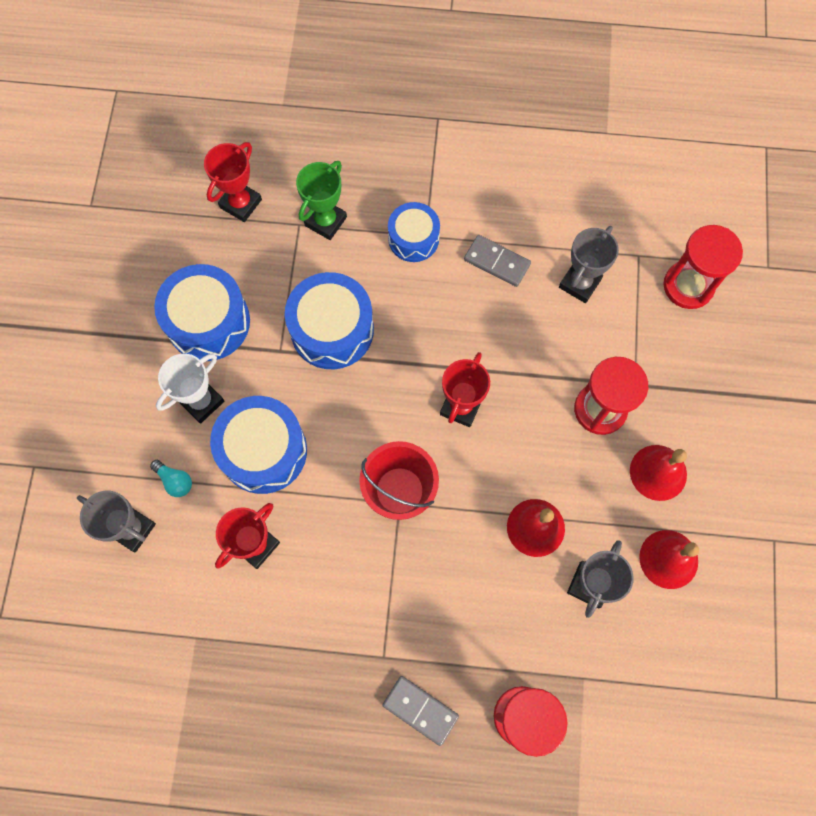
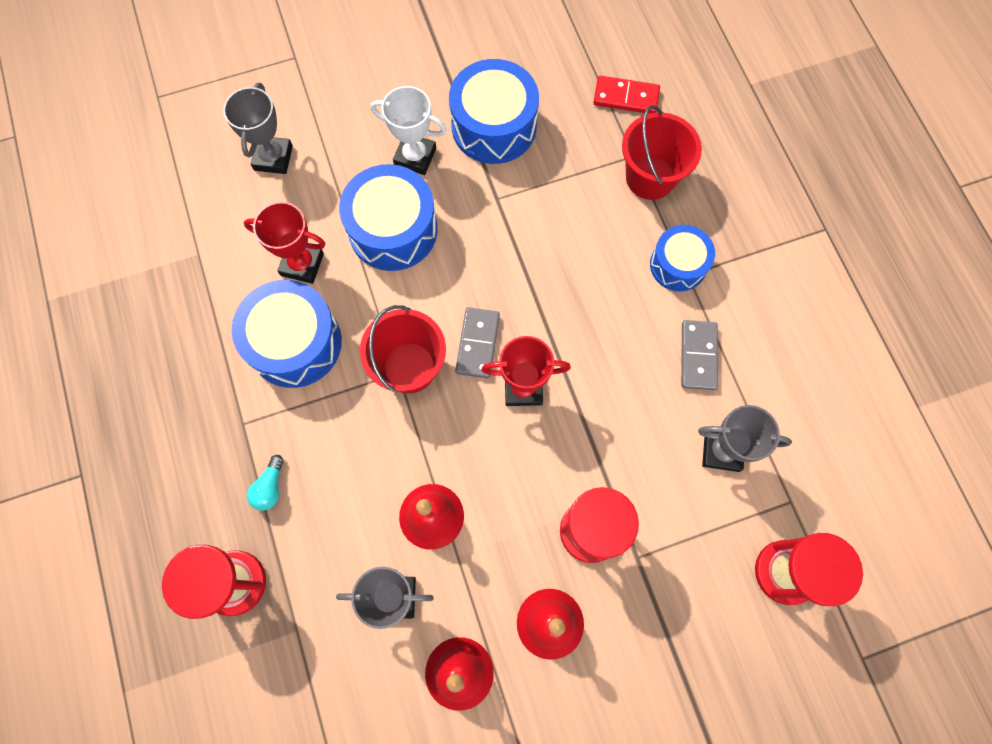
camera: 65 degrees right, 0 degrees up
(175, 481) = (331, 170): turquoise light bulb -> turquoise light bulb (270, 487)
(241, 203) = (626, 97): red trophy -> red domino
(325, 221) = (650, 177): green trophy -> red bucket
(332, 330) = (541, 234): blue drum -> blue drum (295, 343)
(420, 710) = (206, 480): grey domino -> grey domino (478, 344)

